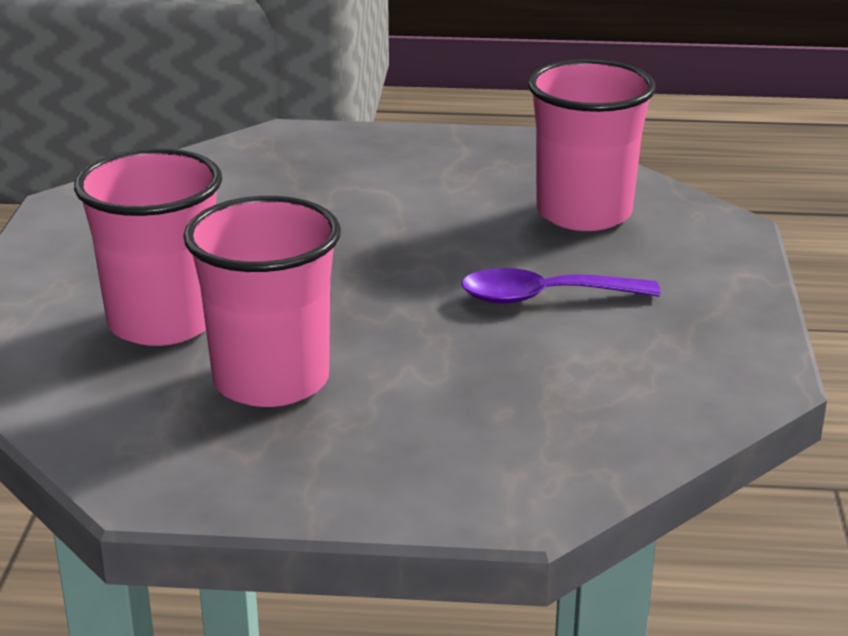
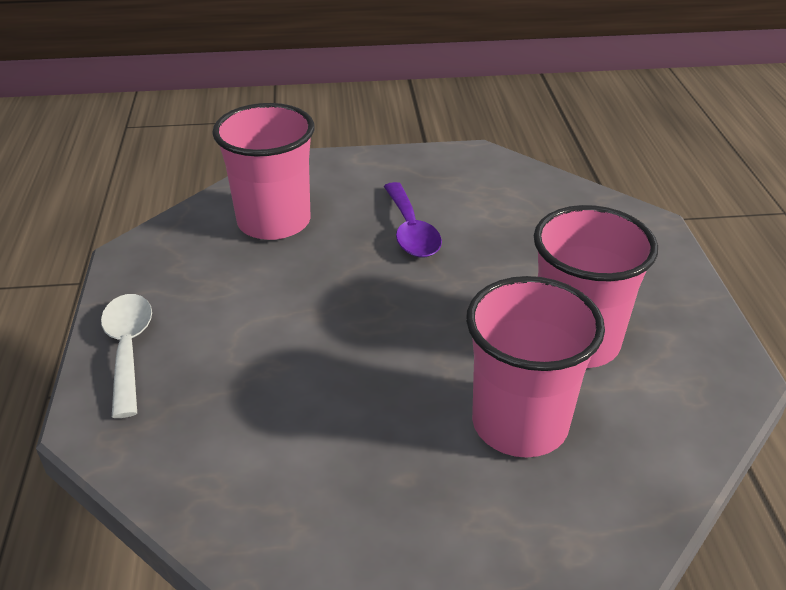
camera: 100 degrees left, 10 degrees up
(376, 143) = (128, 348): none -> white spoon

